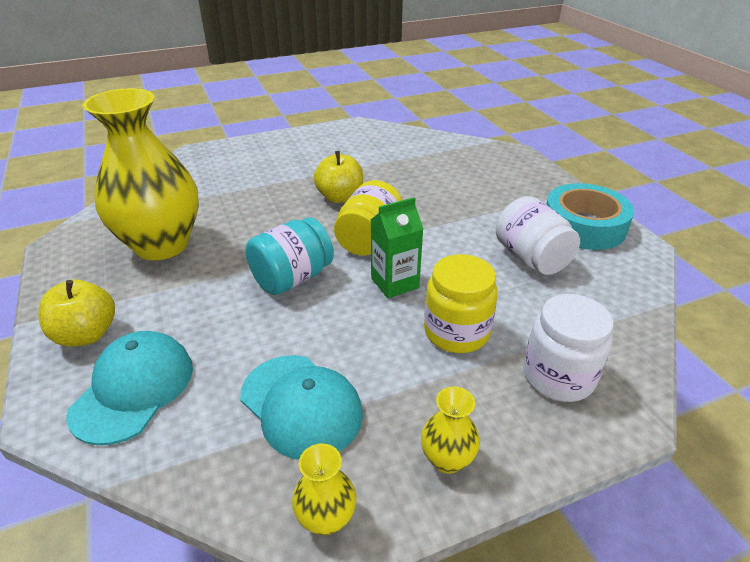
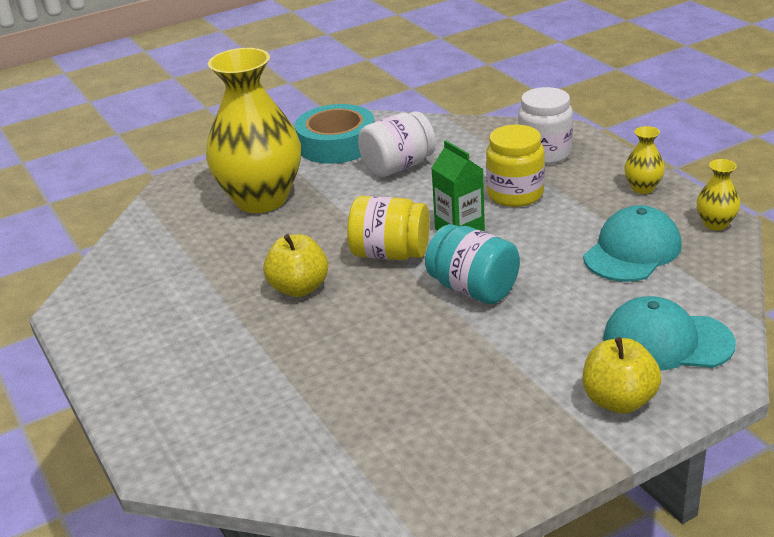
camera: 95 degrees left, 5 degrees down
(161, 245) = (440, 405): yellow vase -> yellow vase (261, 199)

